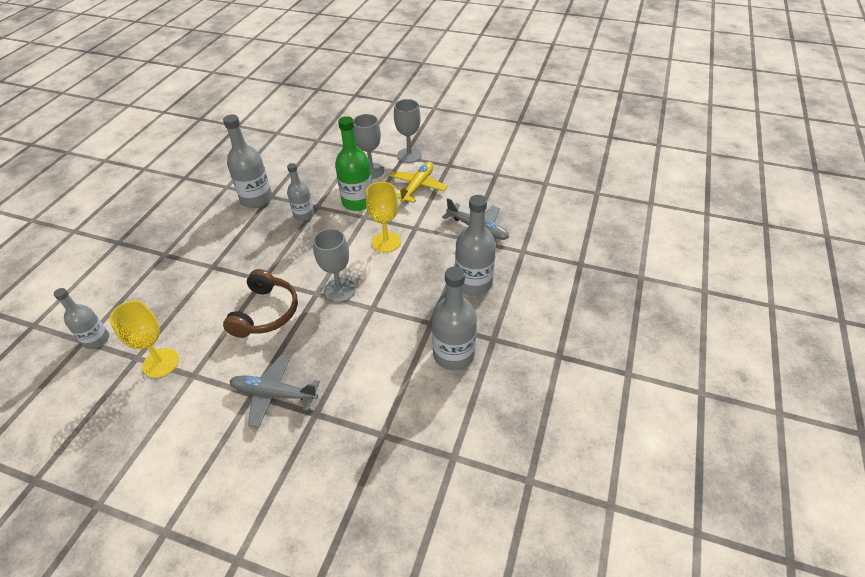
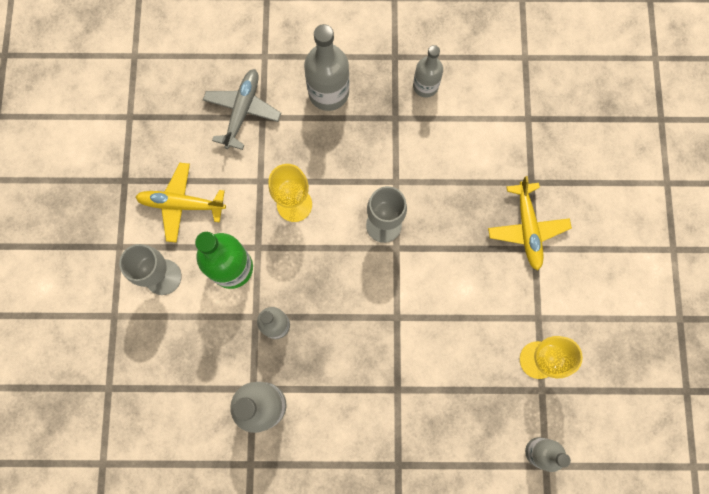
camera: 110 degrees left, 30 degrees up
(266, 312) = (440, 288): brown headphones -> none
(274, 394) = (527, 228): grey plane -> yellow plane
(409, 155) = (114, 239): grey goblet -> none
(453, 354) = (425, 86): grey bottle -> grey bottle, size x0.63

